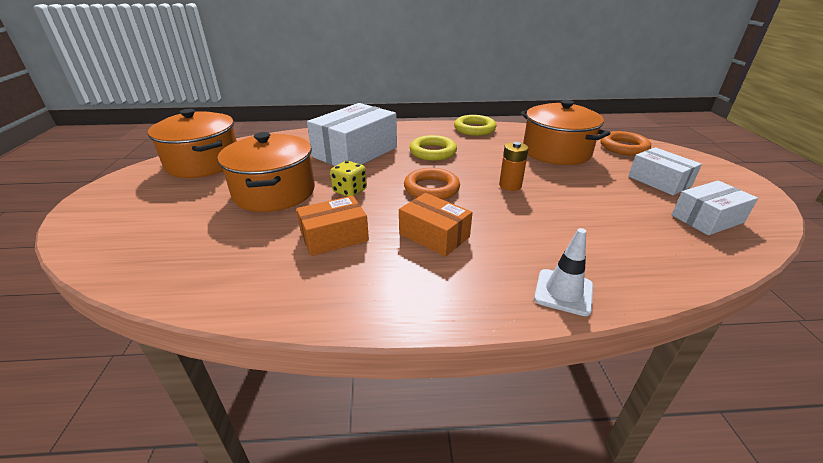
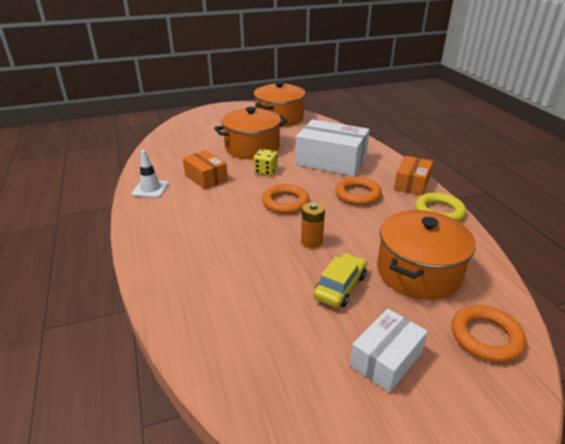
camera: 75 degrees right, 0 degrees up
(433, 152) = (357, 194): yellow ring -> orange ring
(434, 235) = (217, 212): orange box -> orange box (411, 184)
(563, 292) = (159, 271): white traffic cone -> white traffic cone (150, 189)
(579, 183) = (340, 287): none -> yellow car
(707, 219) = (300, 387): white box -> none

